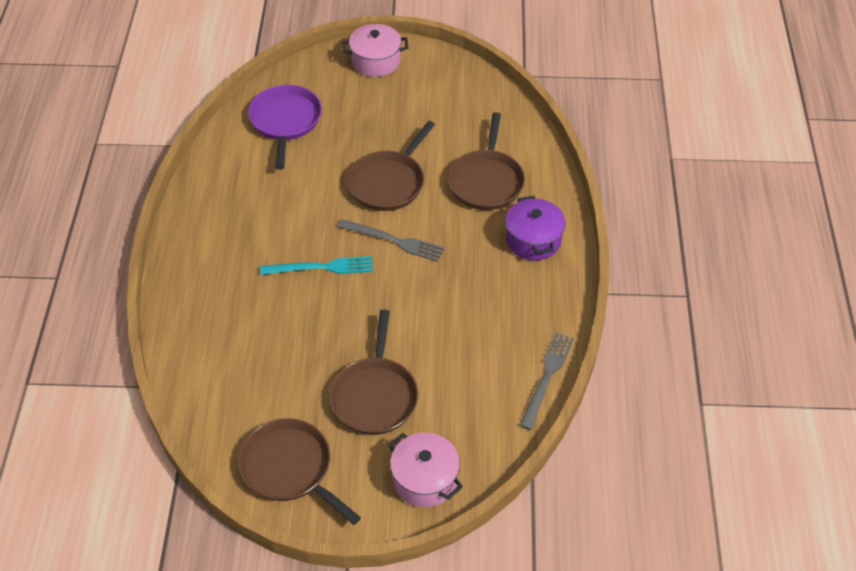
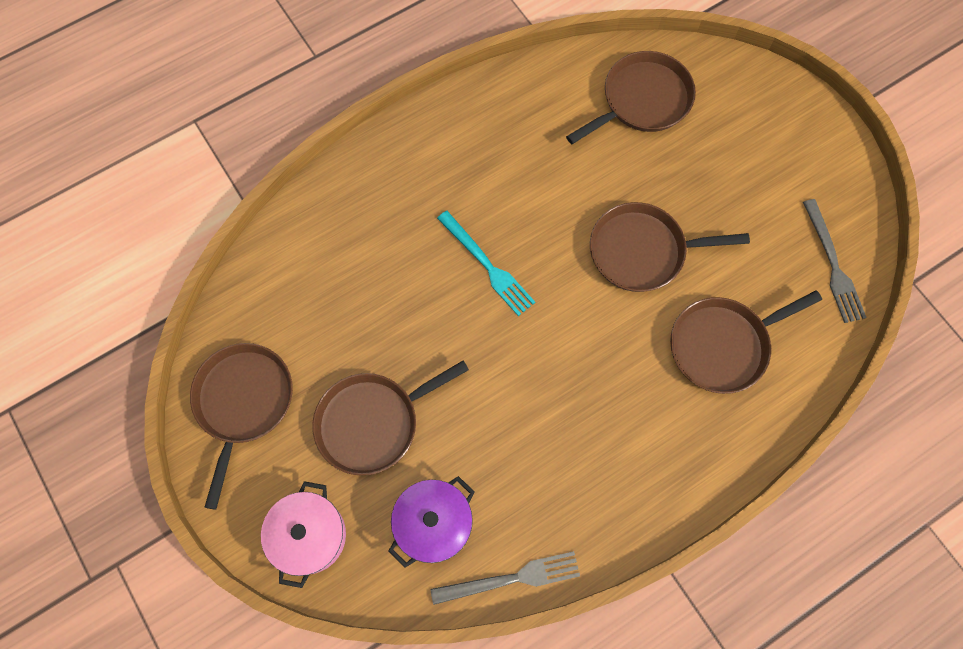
camera: 55 degrees right, 20 degrees up
(285, 121) = (642, 100): purple pan -> brown pan
(376, 61) = (796, 122): pink pot -> none
(394, 241) = (571, 309): grey fork -> grey fork (833, 265)
(533, 240) = (680, 447): purple pot -> purple pot (433, 524)

